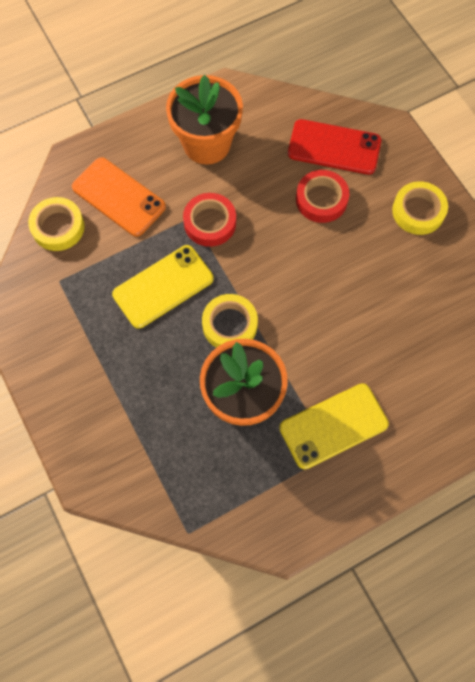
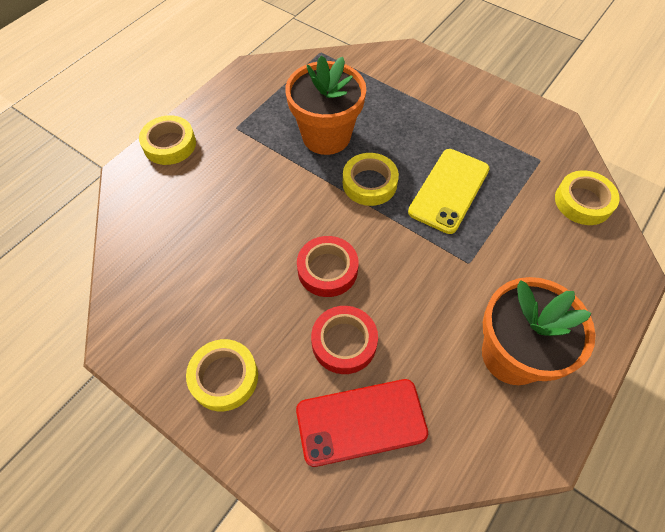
camera: 155 degrees right, 10 degrees down
(118, 197) = (554, 252): orange phone -> none
(210, 223) = (447, 265): red tape -> red tape (327, 270)
(333, 426) = (242, 145): yellow phone -> none
(408, 460) = (169, 144): none -> yellow tape

